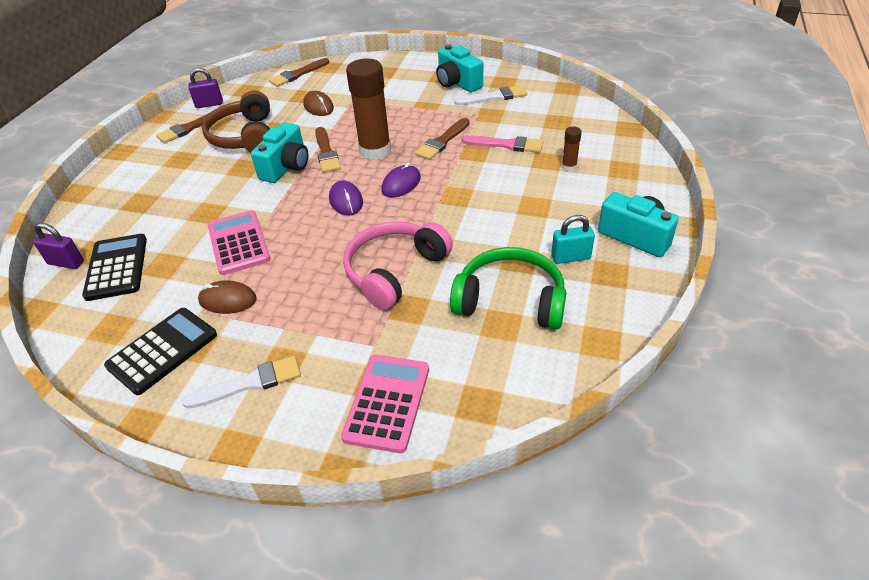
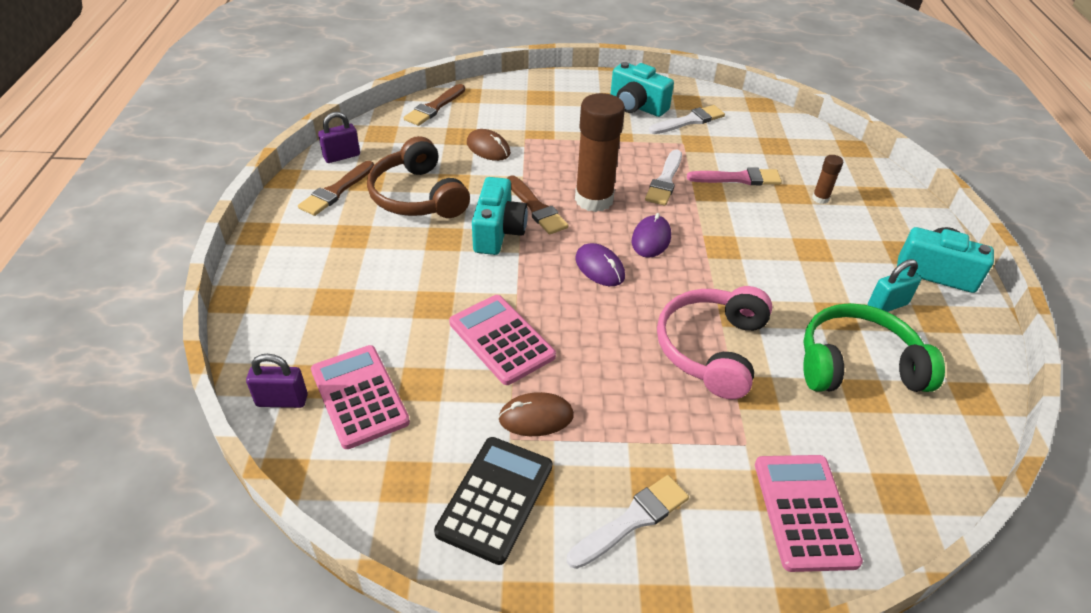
camera: 20 degrees left, 0 degrees up
(117, 267) = (359, 396): black calculator -> pink calculator
(442, 141) = (665, 180): brown brush -> white brush

